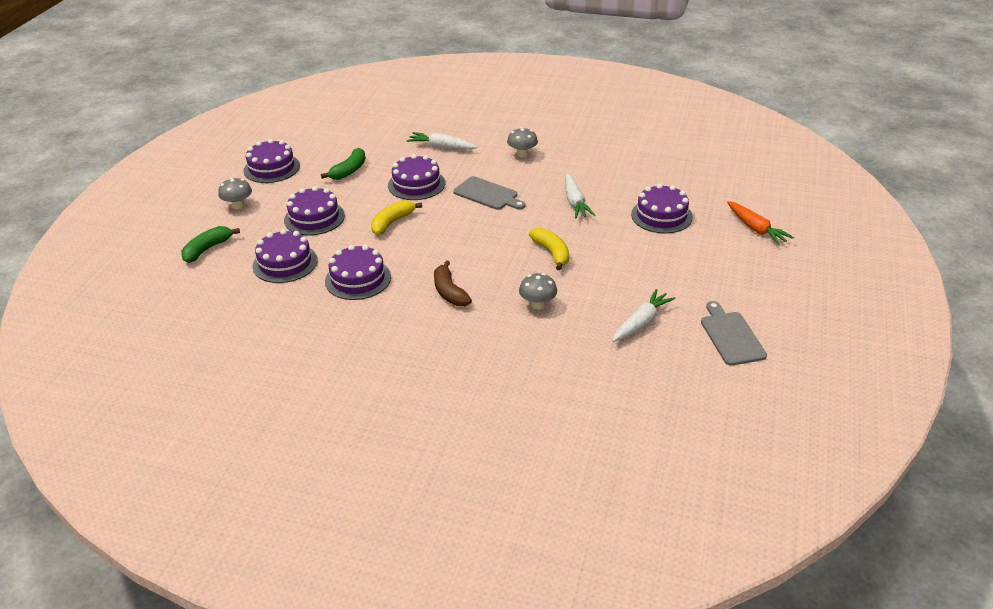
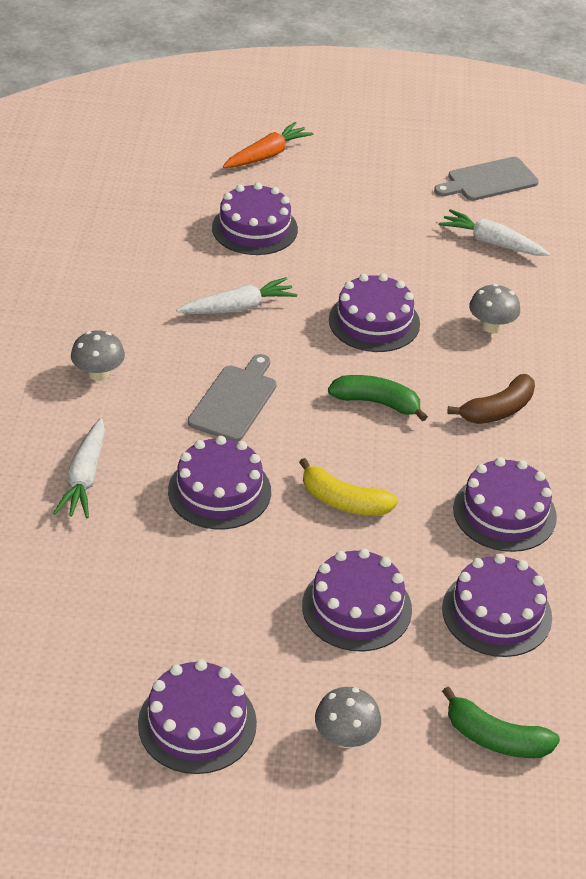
camera: 105 degrees left, 5 degrees up
(349, 171) = (189, 594): green banana -> green banana (377, 403)
(552, 253) = (374, 322): yellow banana -> purple cake

